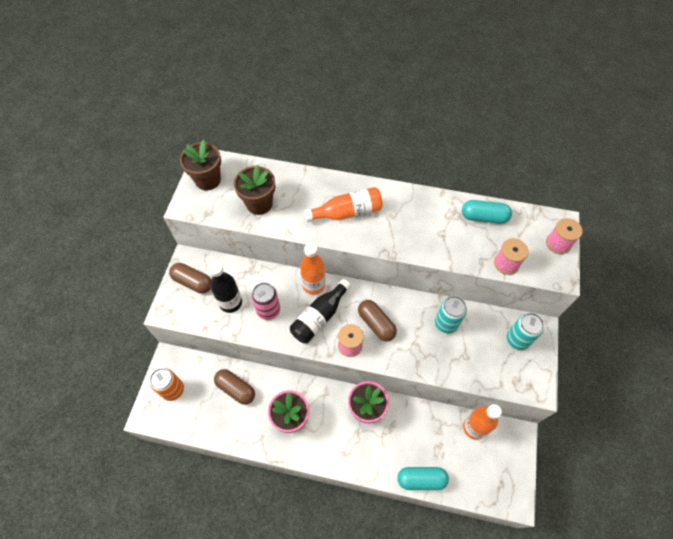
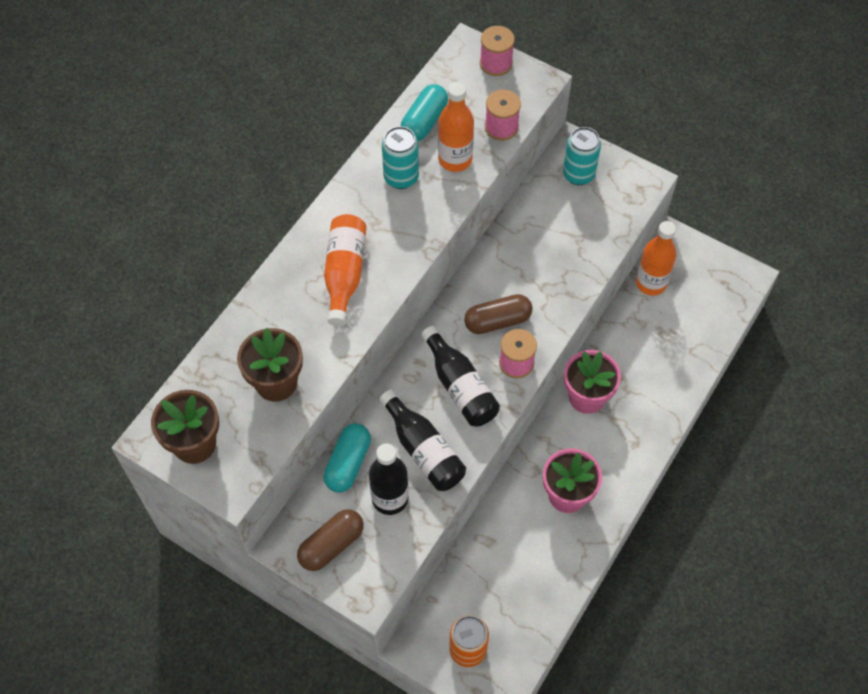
camera: 70 degrees left, 0 degrees up
(236, 389) = (498, 558): brown capsule -> none
(268, 310) = (423, 450): pink can -> black bottle
(314, 285) = (407, 379): orange bottle -> orange bottle (455, 159)
(421, 479) = (694, 366): turquoise capsule -> turquoise capsule (348, 463)
(446, 323) = (528, 241): turquoise can -> turquoise can (401, 177)

